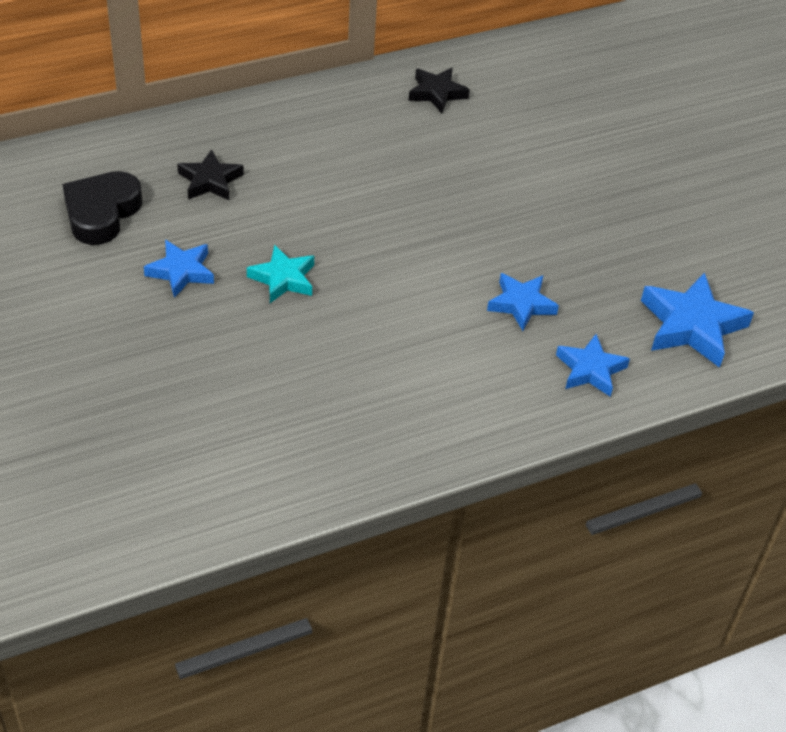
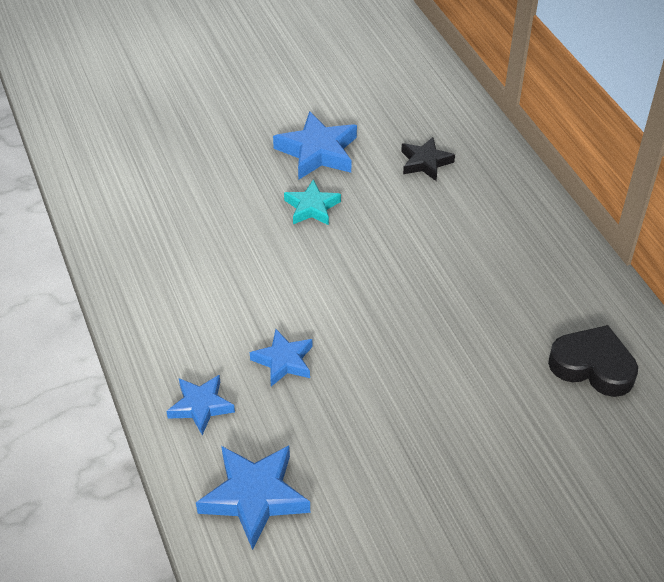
camera: 95 degrees right, 0 degrees up
(101, 213) = (380, 108): black heart -> black heart (592, 366)
(181, 272) = (317, 152): blue star -> blue star, size x1.57
(437, 93) = (582, 311): black star -> none

